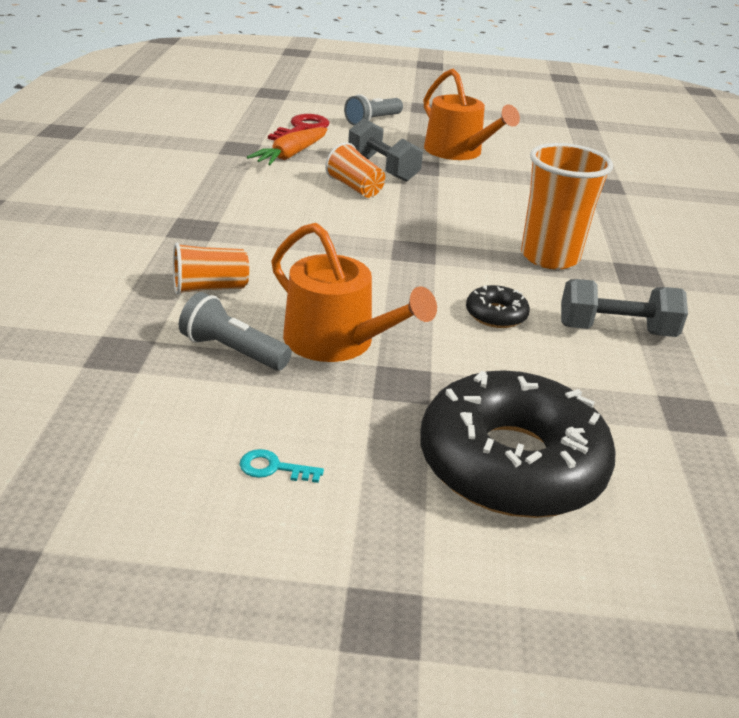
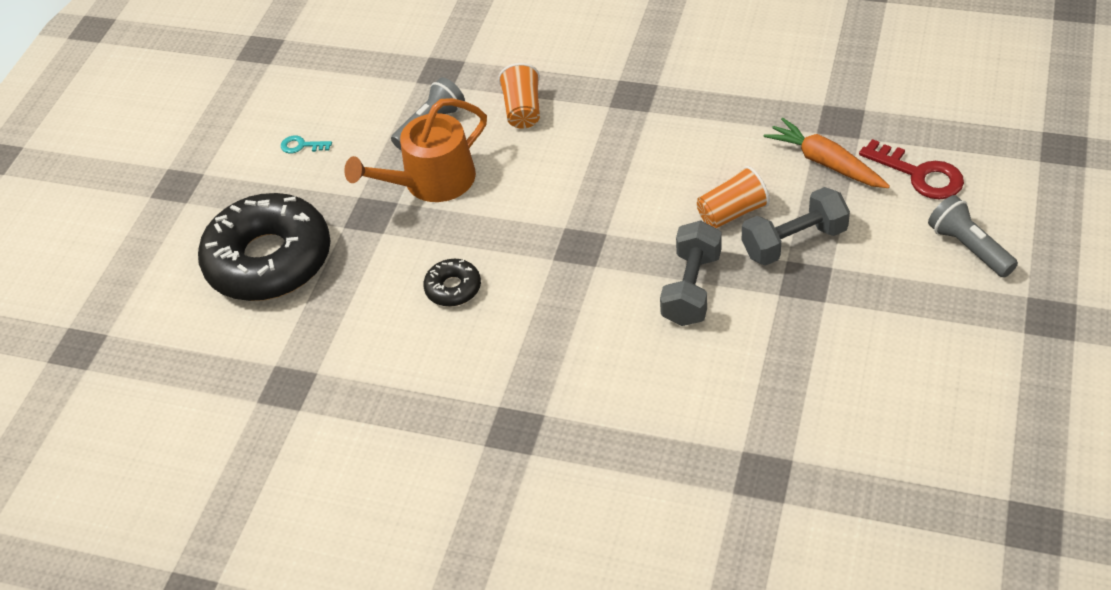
camera: 110 degrees right, 15 degrees up
(274, 468) = (302, 146): turquoise key -> turquoise key turned 105 degrees counterclockwise
(458, 152) = (862, 327): orange watering can -> none
(549, 257) = (557, 357): orange cup -> none
(616, 330) = (412, 373): grey dumbbell -> grey dumbbell (691, 288)

